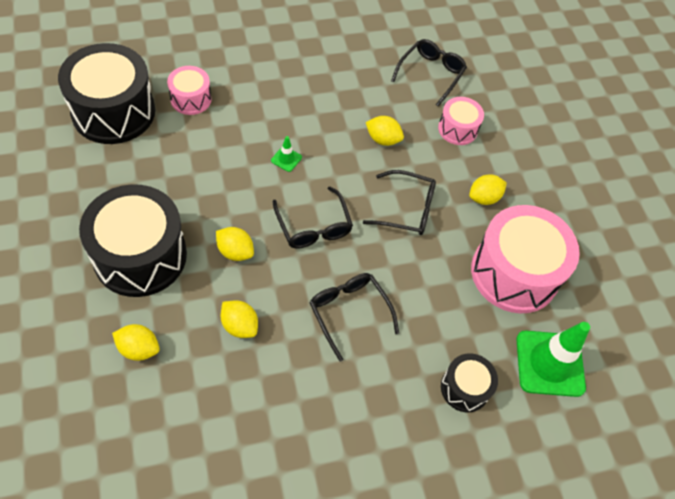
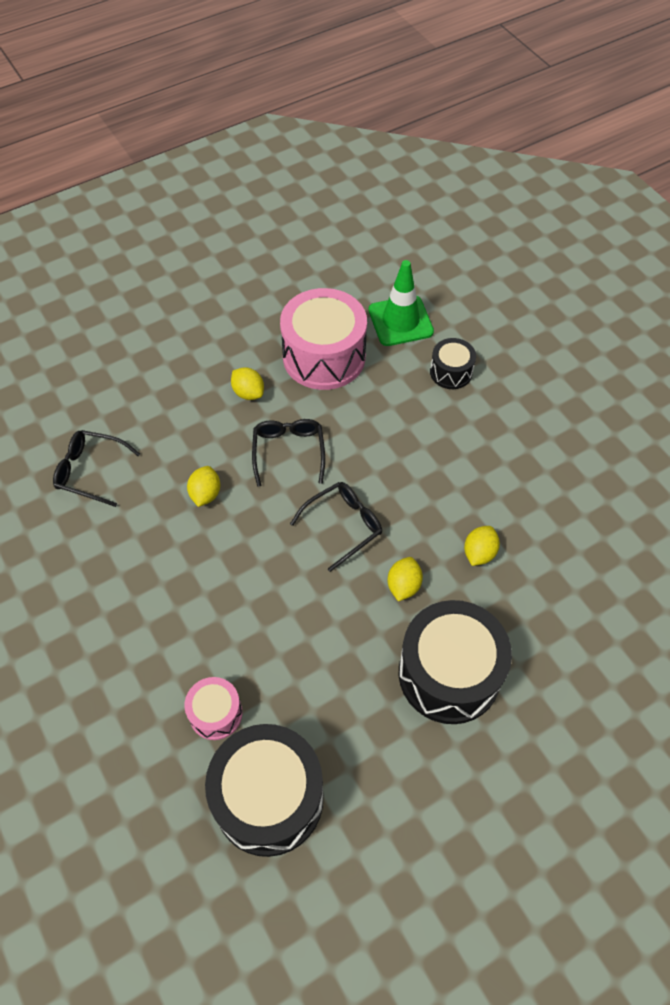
camera: 100 degrees left, 0 degrees up
(139, 349) = (544, 629): yellow lemon -> none
(286, 159) = (268, 578): green traffic cone -> none
(349, 312) = (422, 470): black glasses -> none
(457, 129) = (166, 430): pink drum -> none

